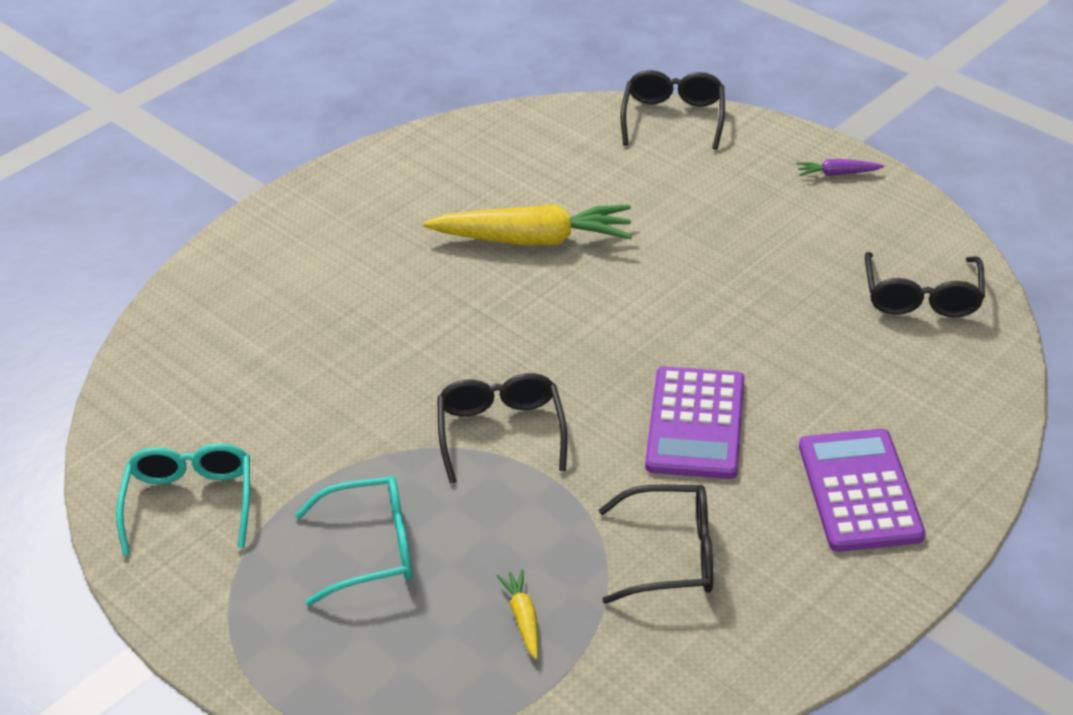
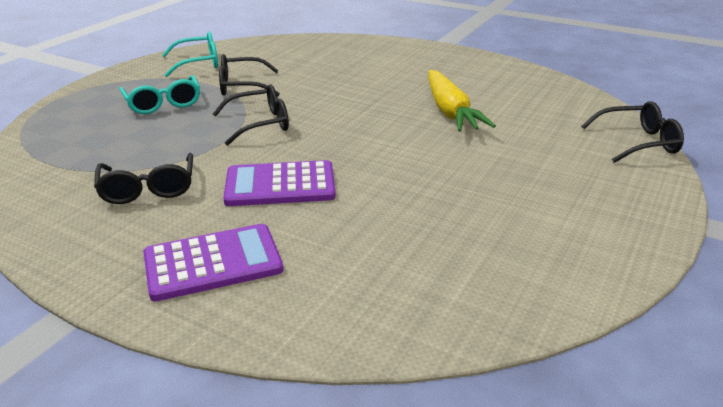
camera: 75 degrees right, 10 degrees down
(523, 618) = (102, 148): yellow carrot -> none
(837, 173) = (637, 222): purple carrot -> none
(922, 297) = (483, 282): black glasses -> black glasses (241, 86)

